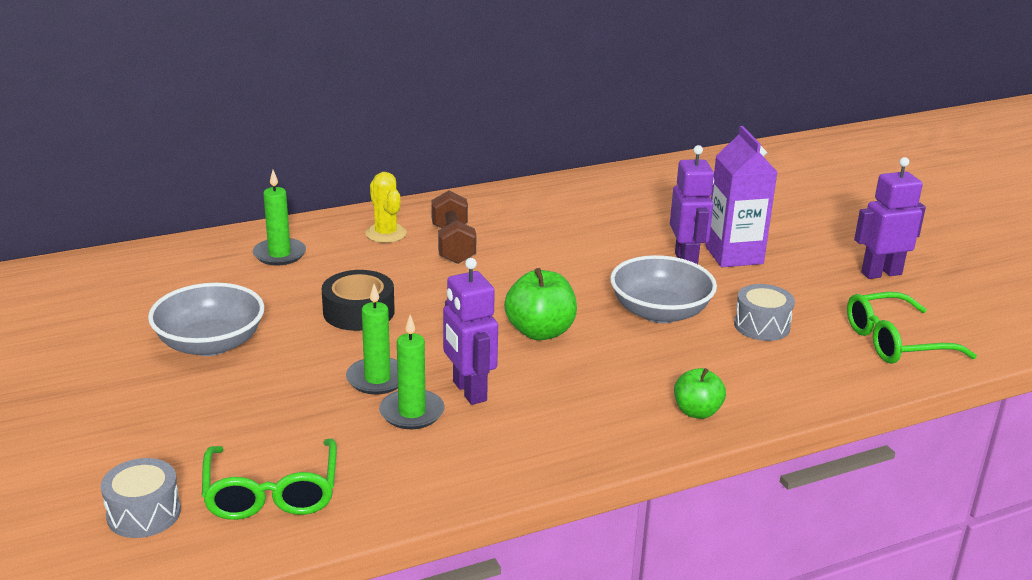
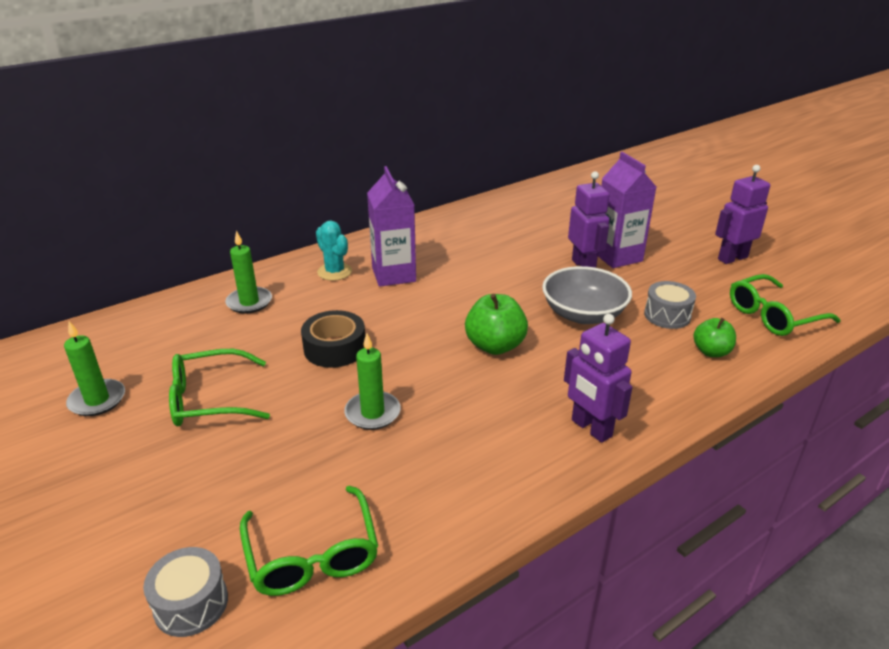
camera: 10 degrees left, 5 degrees up
(210, 344) = (210, 399): grey bowl -> green glasses
(386, 233) = (334, 272): yellow cactus -> turquoise cactus
(412, 412) = (415, 443): green candle -> green candle (97, 400)
(453, 244) = (393, 275): brown dumbbell -> purple carton
(469, 391) = (457, 413): purple robot -> purple robot (591, 428)
(697, 412) = (654, 404): green apple -> green apple (711, 352)

